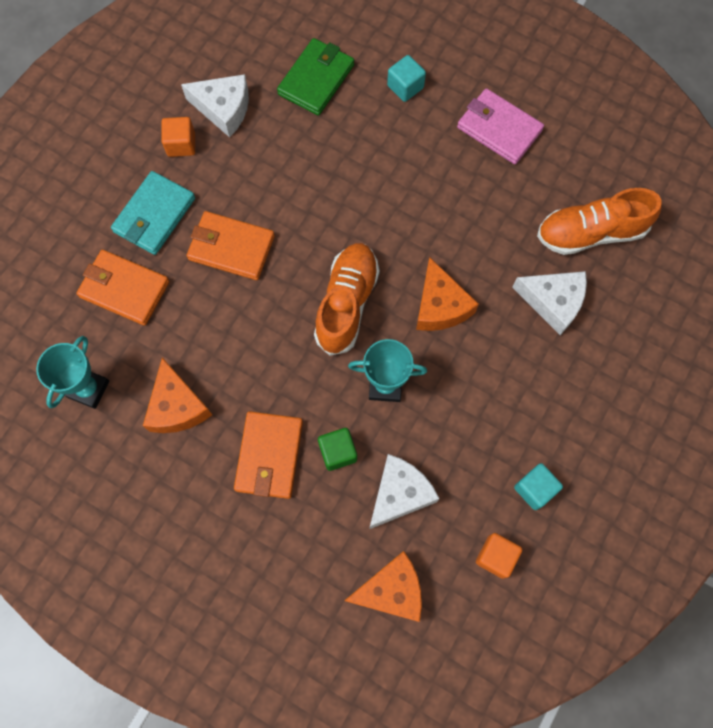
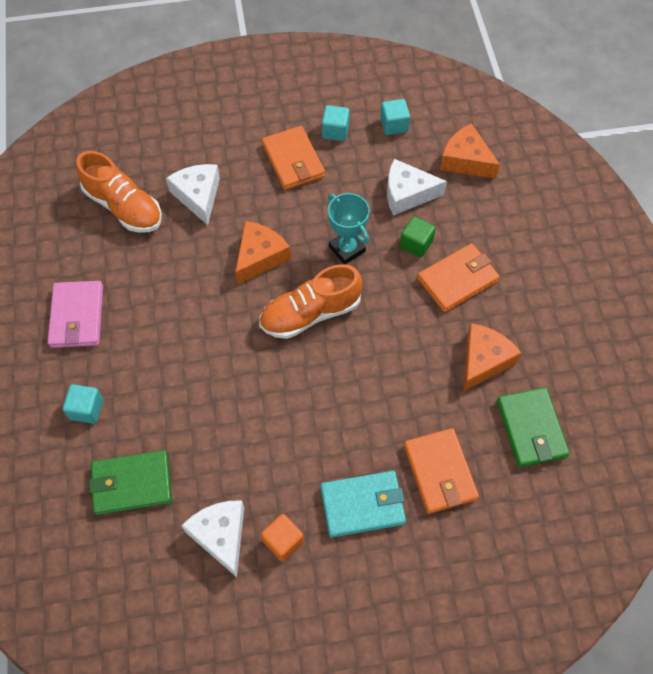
camera: 130 degrees left, 10 degrees down
(88, 389) = (531, 429): turquoise trophy -> green wallet
(231, 247) = (338, 424): orange wallet -> orange wallet (293, 161)
(496, 557) = (394, 125): orange cube -> turquoise cube

